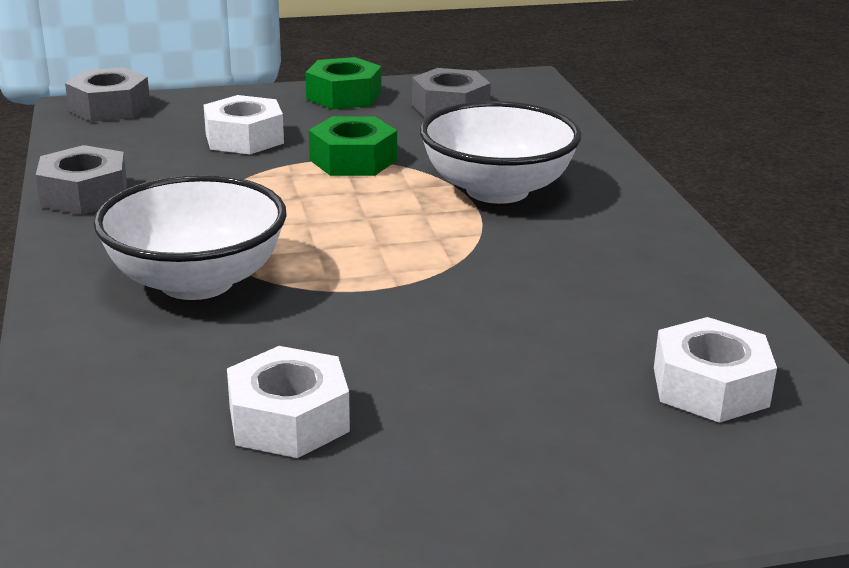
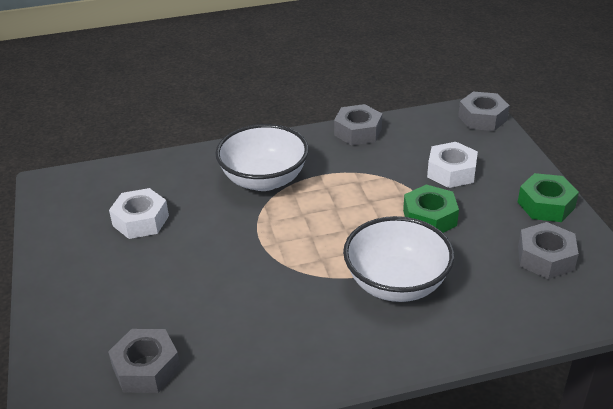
camera: 90 degrees right, 10 degrees up
(710, 387) = (146, 368): white nut -> grey nut

